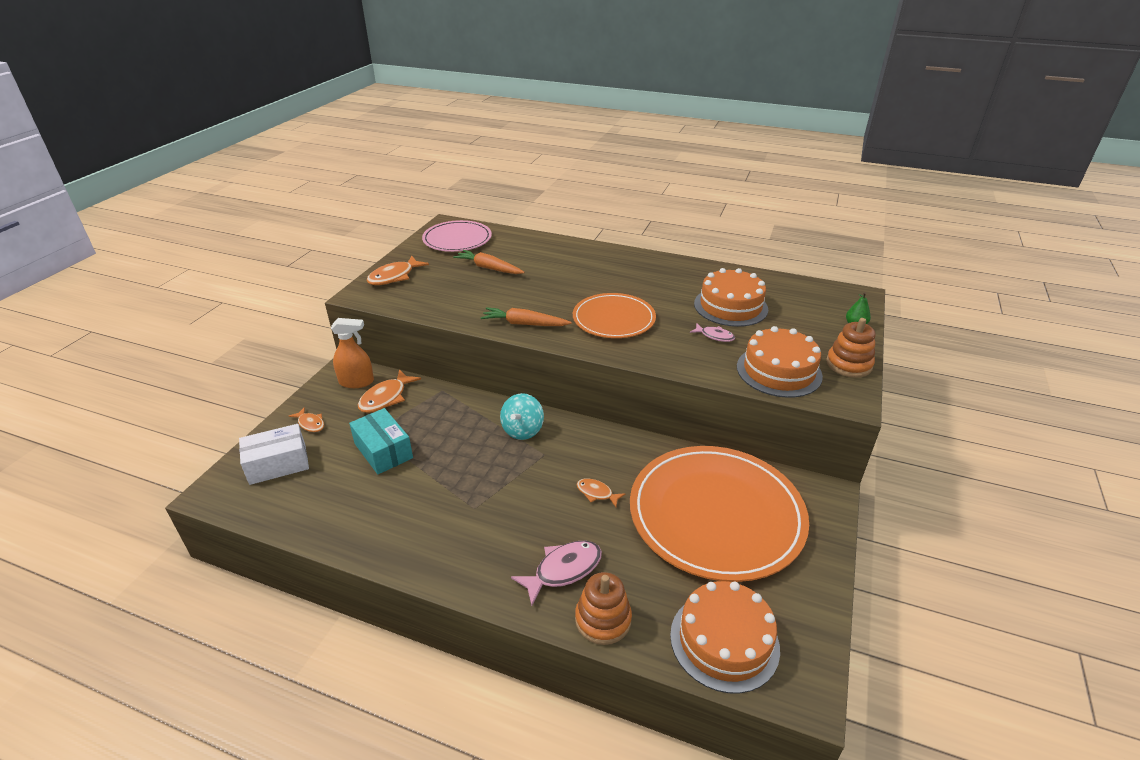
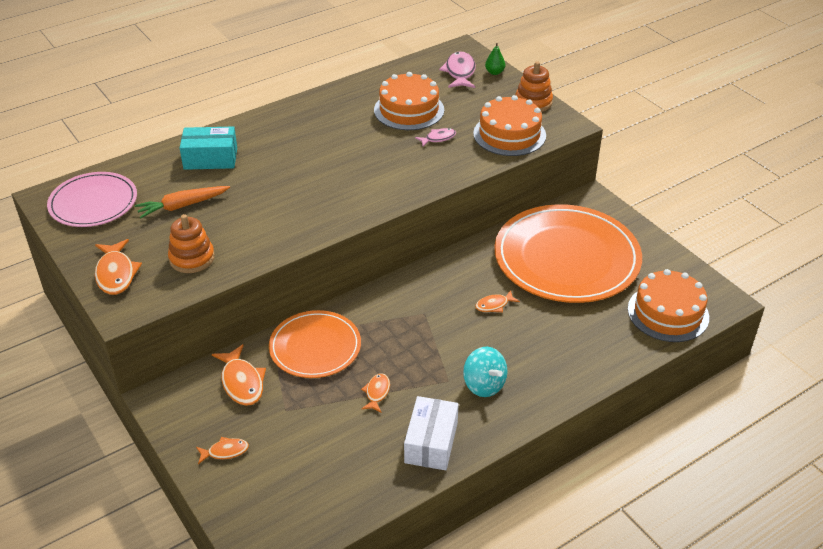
camera: 55 degrees left, 5 degrees up
(278, 464) = (266, 494): white box -> white box (431, 442)
(356, 382) = (191, 395): orange spray bottle -> none
(383, 451) = (321, 411): turquoise box -> turquoise box (210, 158)
(426, 471) = (377, 393): none -> orange fish
(522, 430) = (382, 312): turquoise spinning top -> turquoise spinning top (484, 385)
(524, 324) = (307, 225): orange carrot -> none
(563, 570) = (553, 359): pink fish -> pink fish (460, 72)
(603, 619) = (611, 359): orange stacking toy -> orange stacking toy (192, 258)
(613, 319) = (358, 174): orange plate -> orange plate (315, 347)

